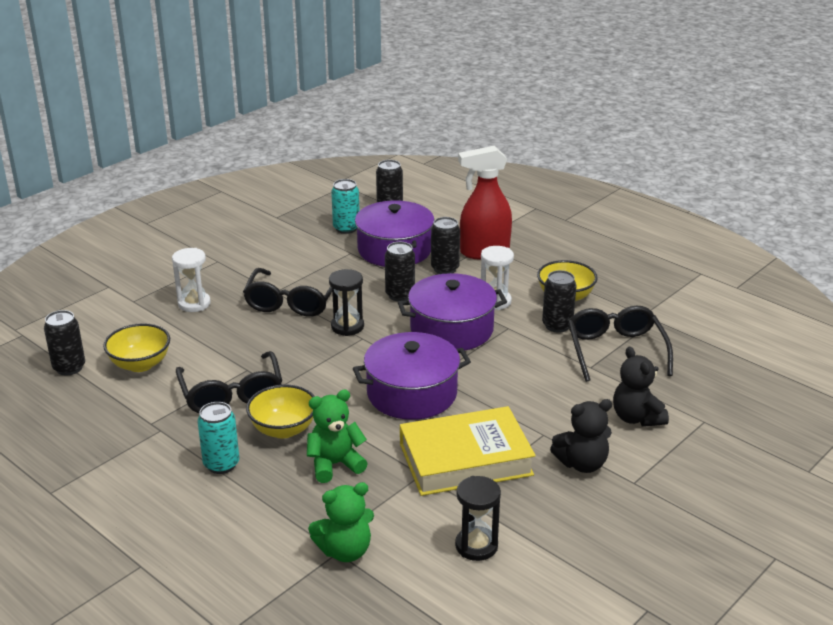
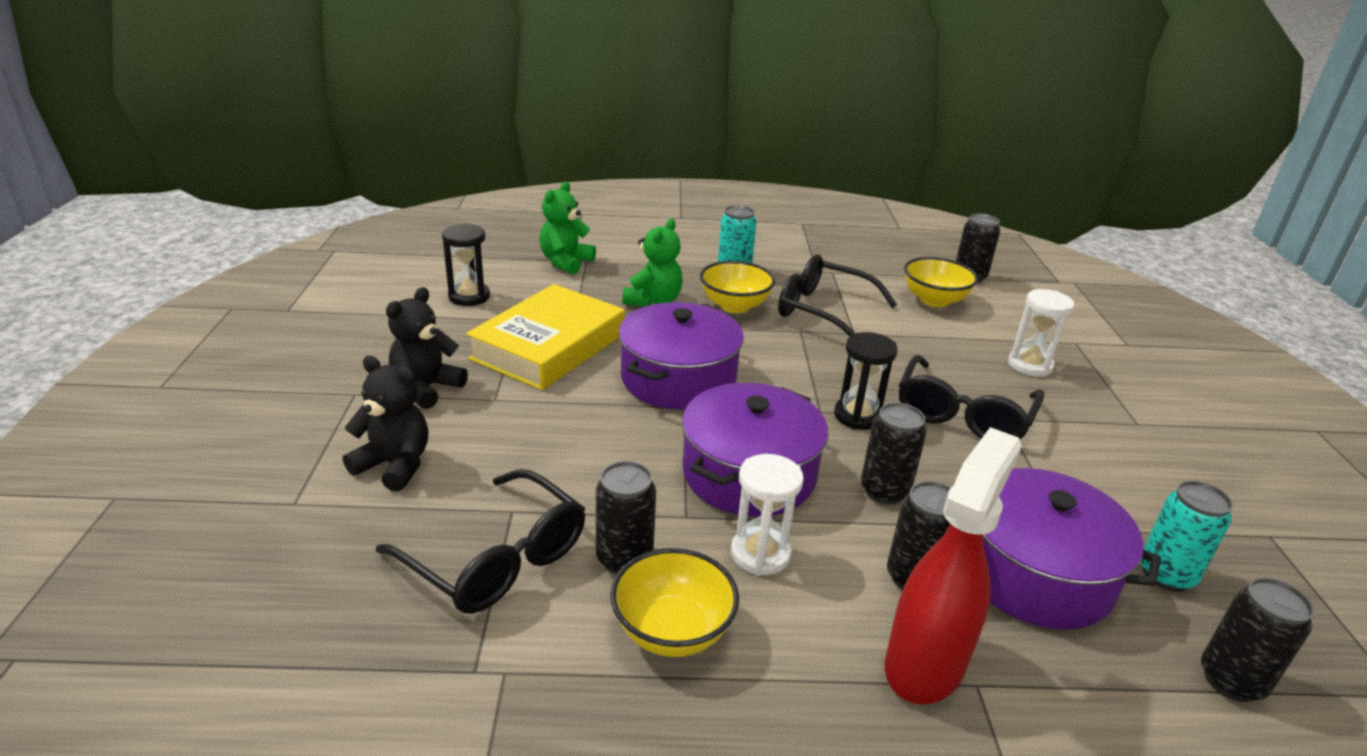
camera: 135 degrees right, 0 degrees up
(292, 302) = (963, 414): black glasses -> black glasses turned 120 degrees counterclockwise

